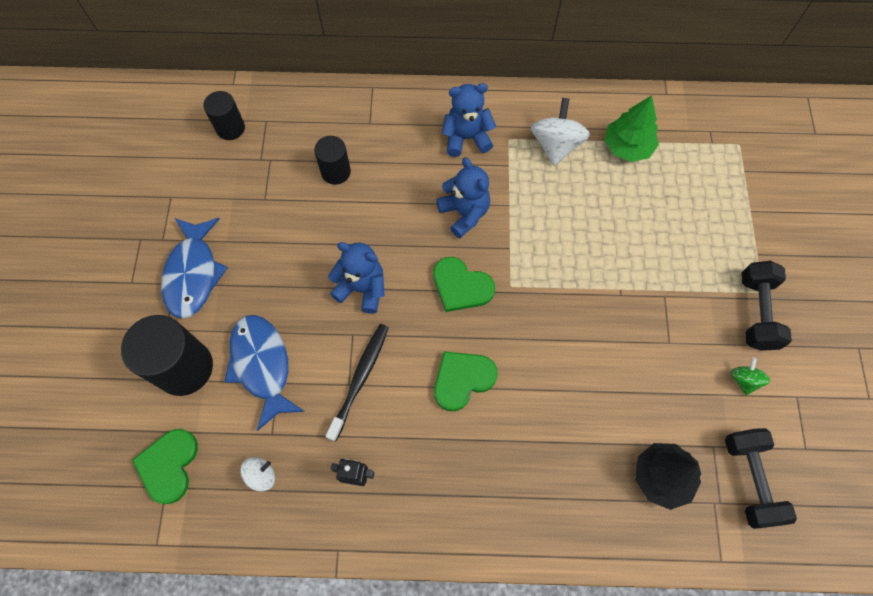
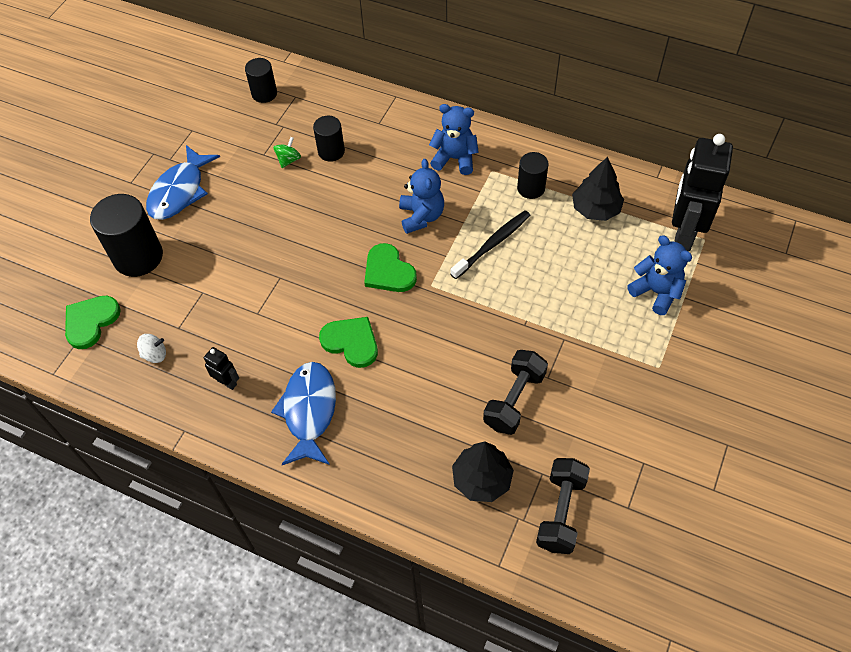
camera: 25 degrees right, 10 degrees down
(262, 366) = (197, 276): blue fish -> blue fish (309, 411)
(360, 378) = (268, 312): black toothbrush -> black toothbrush (493, 244)
(362, 288) = (306, 246): blue teddy bear -> blue teddy bear (656, 292)
(462, 379) = (351, 342): green heart -> green heart turned 45 degrees clockwise
(556, 145) = (531, 188): white spinning top -> black cylinder
(627, 147) = (595, 209): green tree -> black tree
(718, 144) = (683, 233): none -> black robot
(743, 380) = (600, 431): green spinning top -> green spinning top (288, 160)
(756, 312) = (643, 381): black dumbbell -> black dumbbell (514, 400)

